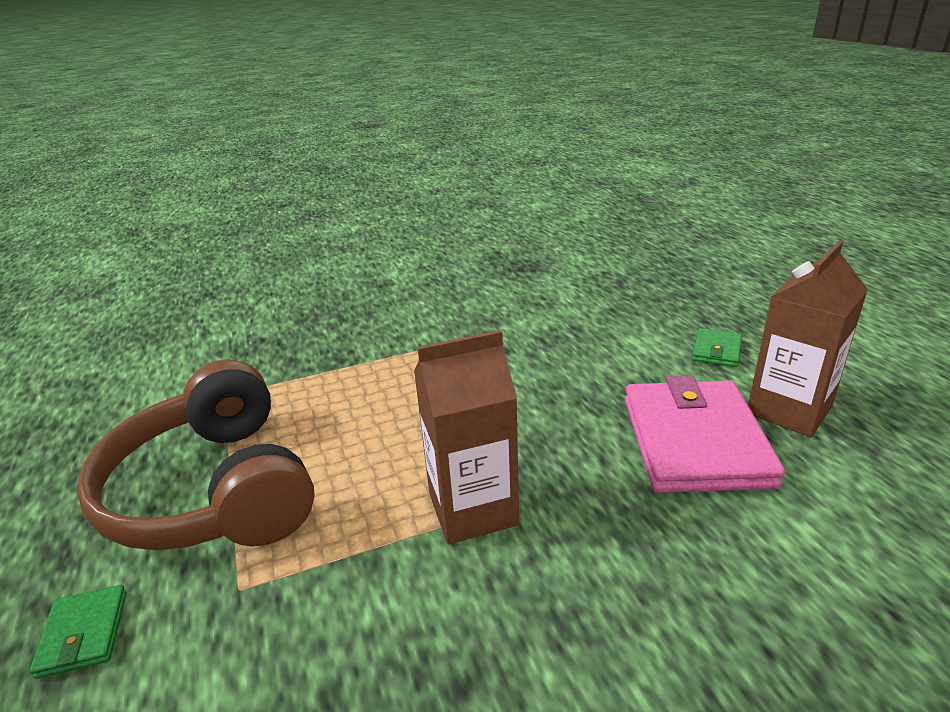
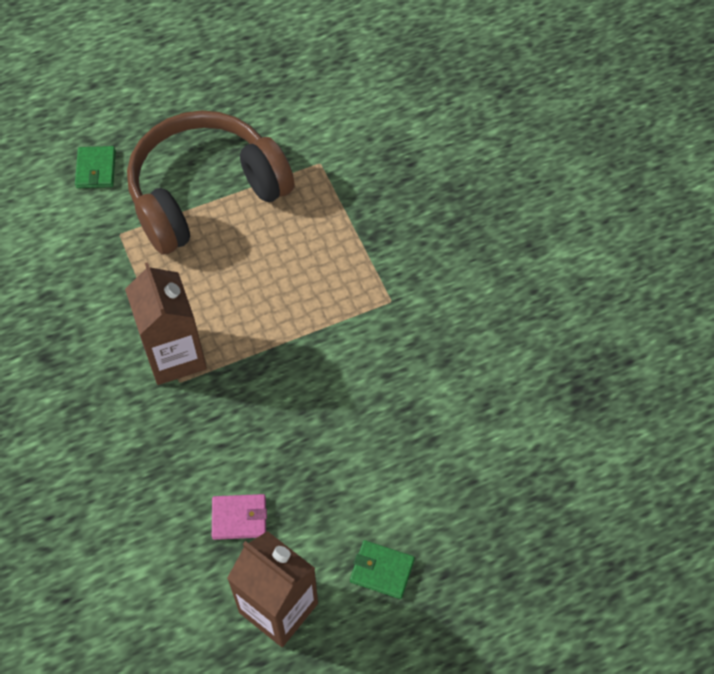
camera: 85 degrees right, 30 degrees up
(84, 633) = (96, 169): green wallet -> green wallet turned 75 degrees counterclockwise
(695, 441) = (239, 518): pink wallet -> pink wallet, size x0.45

